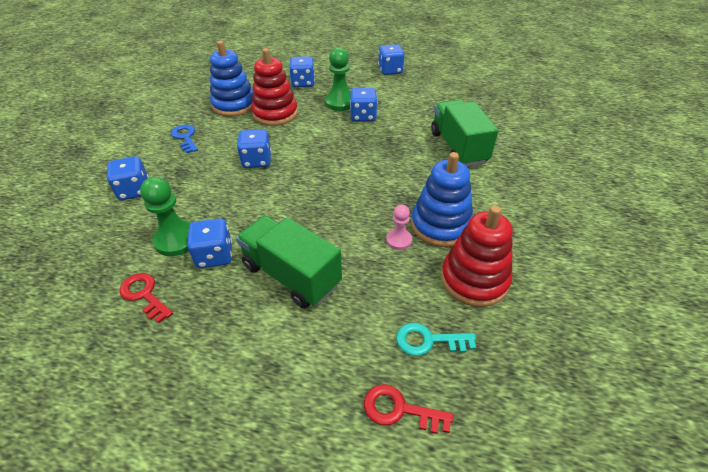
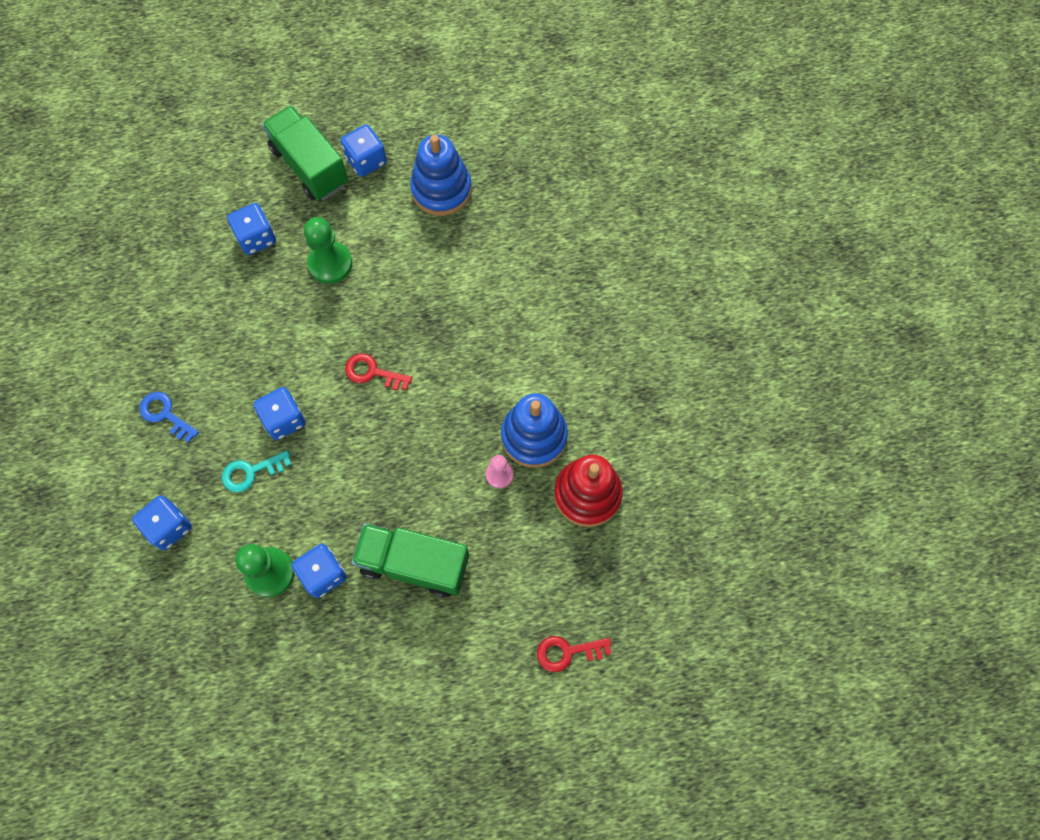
camera: 25 degrees left, 25 degrees up
(144, 295) = (285, 648): red key -> red key (372, 372)
(234, 105) = (188, 325): blue stacking toy -> blue stacking toy (441, 190)
(275, 114) = (255, 321): red stacking toy -> none
(363, 116) = (374, 282): blue dice -> none
(428, 340) = (568, 579): turquoise key -> turquoise key (251, 472)
(458, 148) = (513, 299): green truck -> green truck (310, 166)

